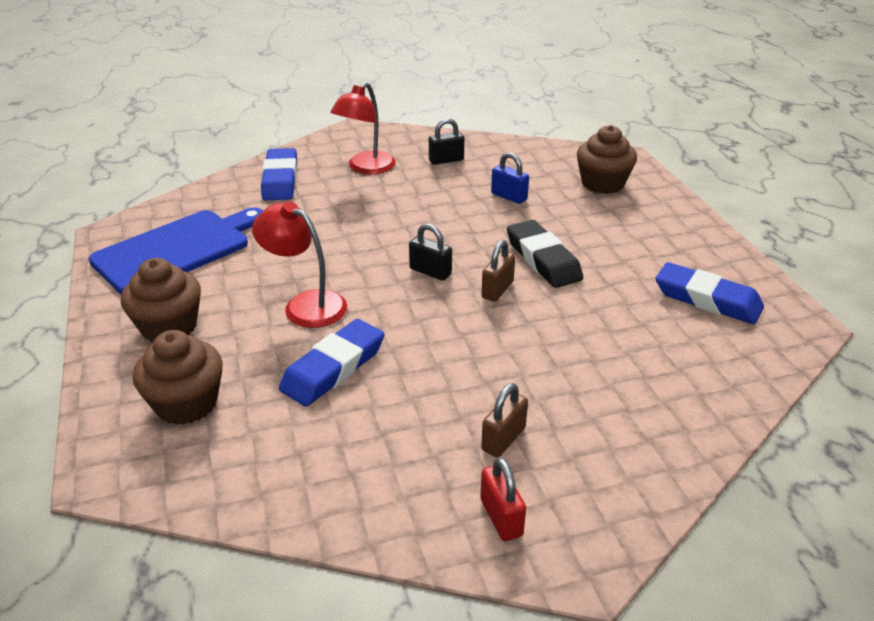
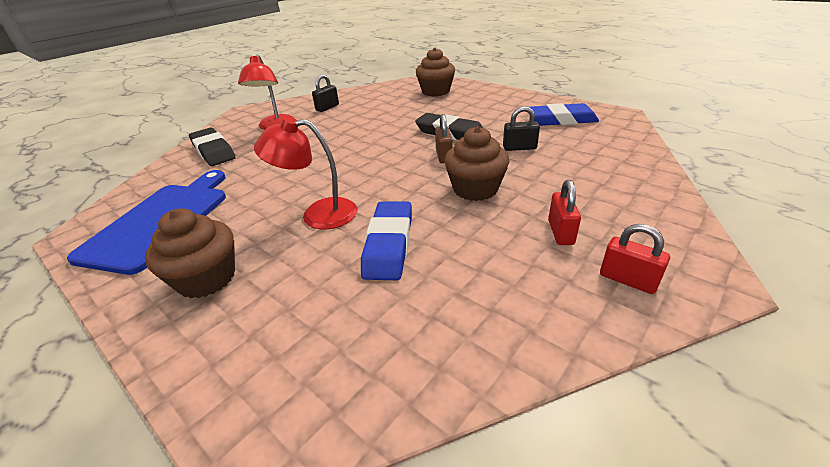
camera: 30 degrees left, 0 degrees up
(186, 403) = (286, 330): brown cupcake -> brown cupcake (475, 189)
(280, 180) = (213, 151): blue eraser -> black eraser
(430, 271) = (388, 162): black padlock -> black padlock (519, 148)
(503, 439) = (560, 232): brown padlock -> red padlock
(509, 197) = (390, 112): blue padlock -> none

